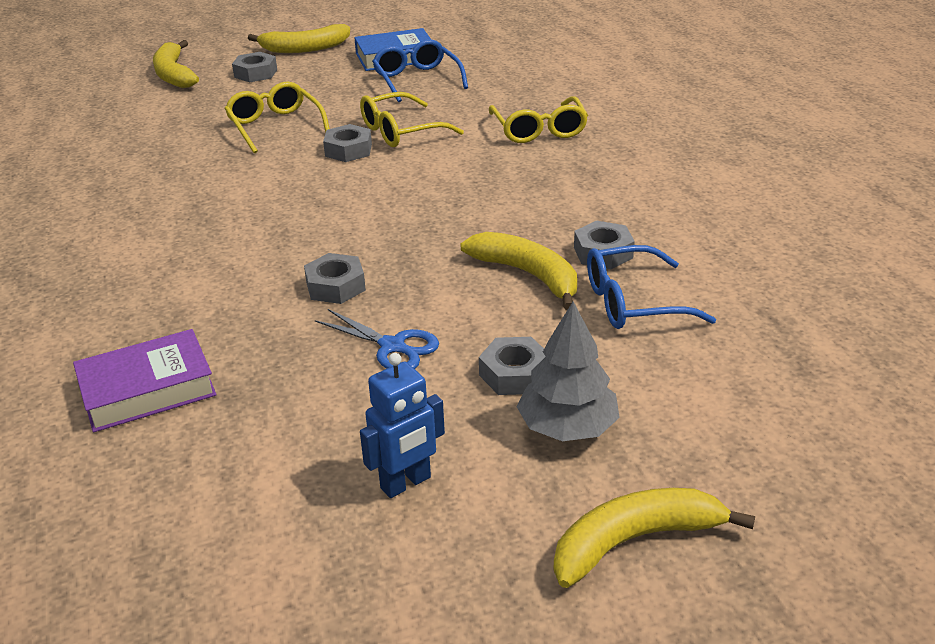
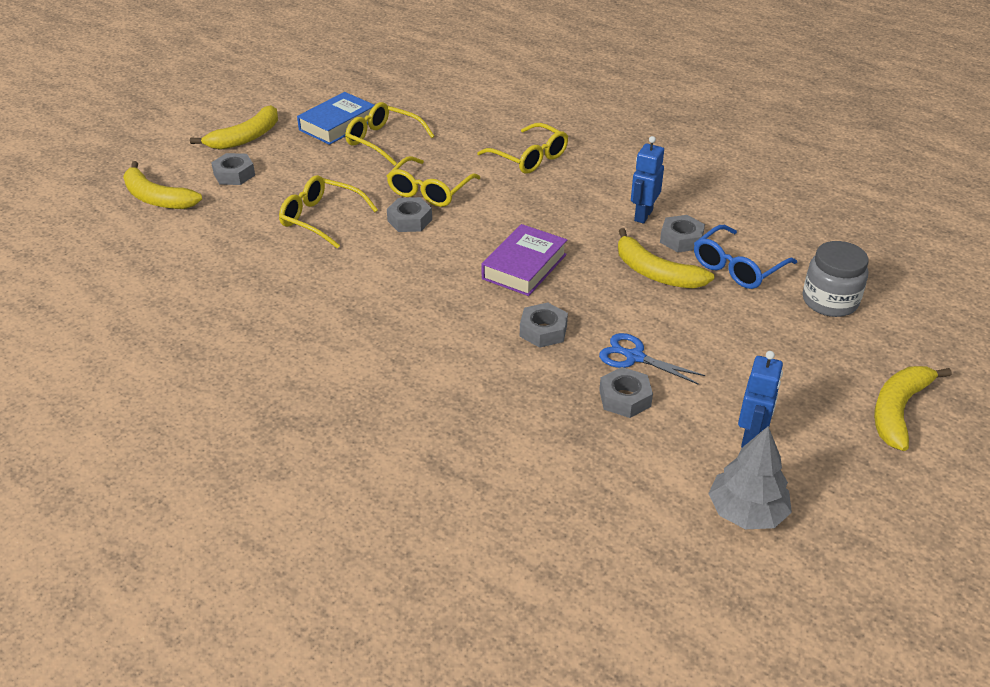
camera: 35 degrees left, 5 degrees up
(147, 389) = (516, 458): purple book -> purple book (524, 266)
(392, 346) = (634, 357): blue scissors -> blue scissors turned 150 degrees counterclockwise
(417, 80) = (383, 141): blue glasses -> yellow glasses
(515, 374) = (727, 343): grey nut -> grey nut (625, 398)
(528, 275) = (655, 273): yellow banana -> yellow banana turned 150 degrees counterclockwise
(567, 427) = (794, 363): grey tree -> grey tree (746, 512)
(590, 216) = (643, 215): none -> blue robot
(705, 380) = (829, 301): none -> grey jar

